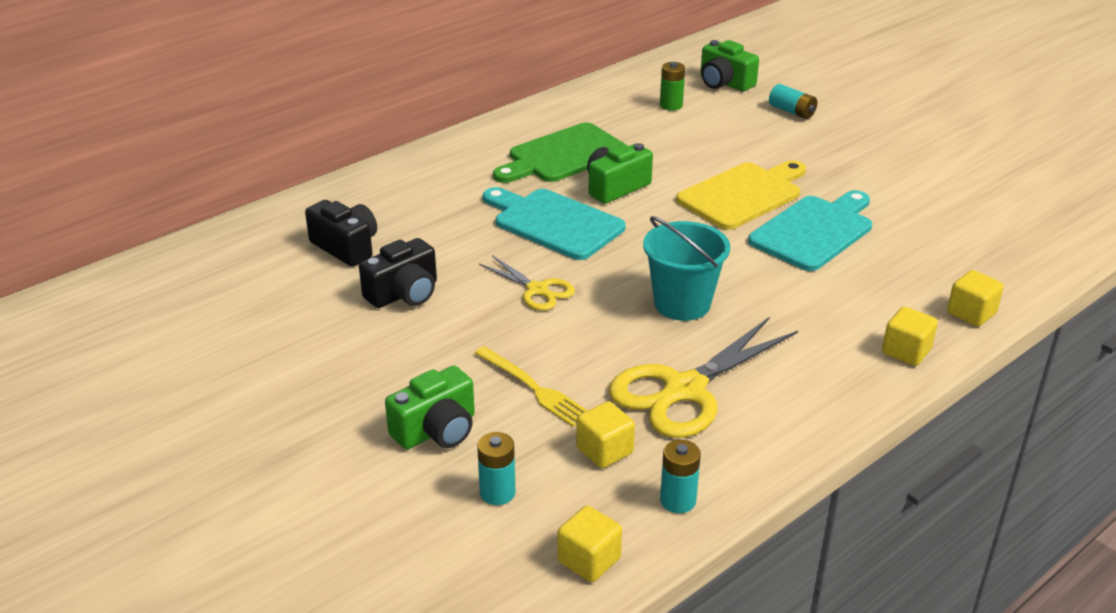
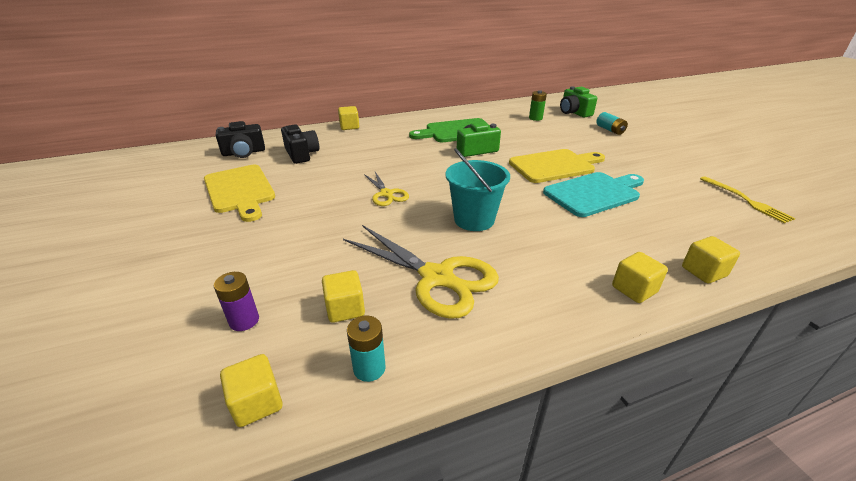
camera: 20 degrees right, 0 degrees up
(310, 330) = (240, 190): none -> yellow cutting board
(378, 177) = (349, 127): none -> yellow cube
(404, 293) = (309, 181): black camera -> black camera (244, 152)
(436, 430) = (249, 264): green camera -> none
(497, 493) = (244, 320): turquoise battery -> purple battery
(533, 388) = (334, 251): yellow fork -> yellow fork (745, 200)
(554, 223) = (425, 161): turquoise cutting board -> none
(684, 390) = (437, 277): yellow scissors -> yellow scissors turned 120 degrees counterclockwise

